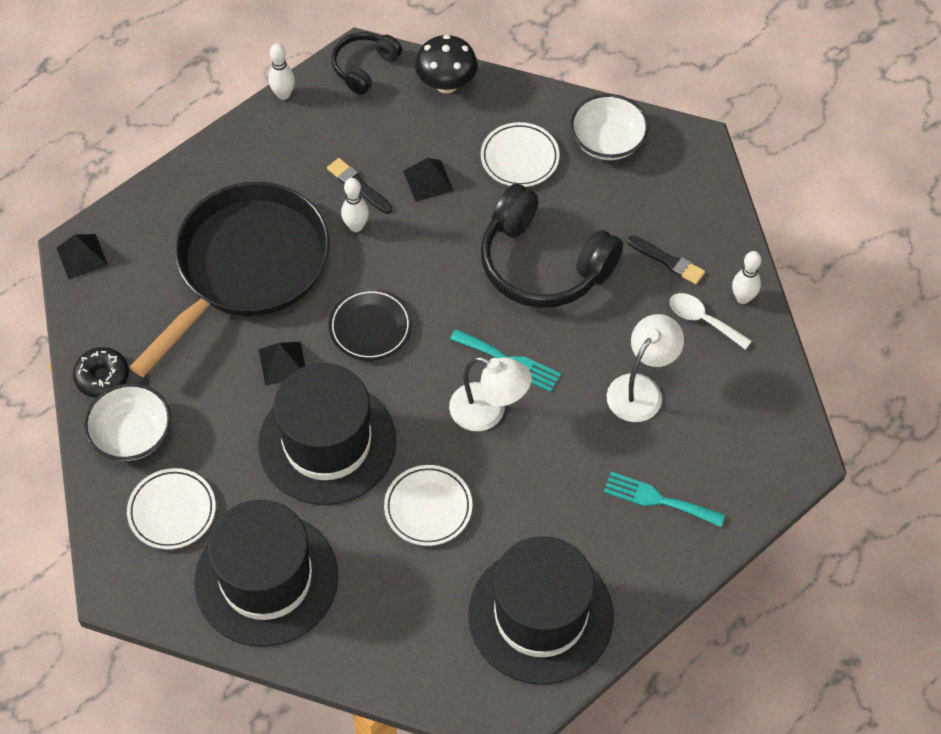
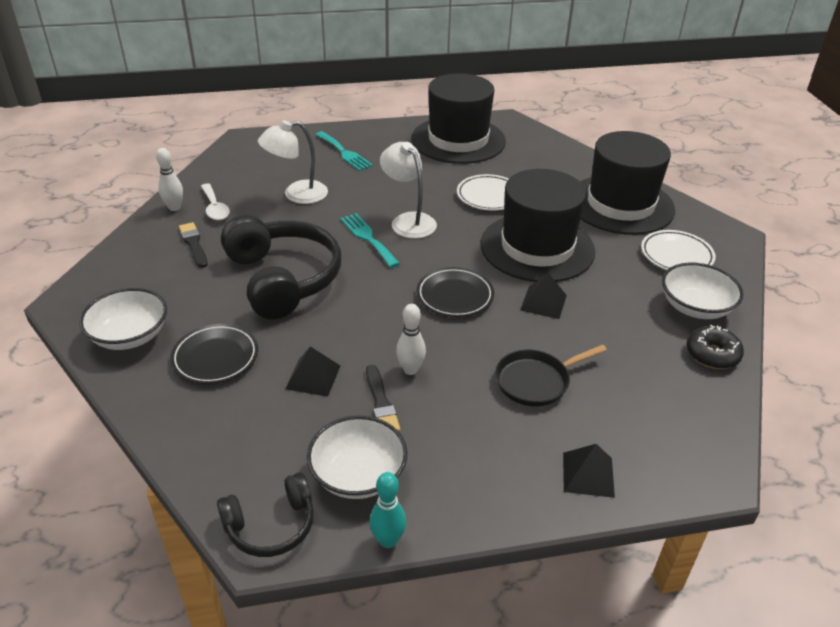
camera: 150 degrees left, 20 degrees down
(82, 256) = (709, 465): black pyramid -> black pyramid (588, 474)
(246, 267) = (536, 381): black pan -> black pan, size x0.45
(283, 94) = (388, 540): white bowling pin -> turquoise bowling pin
(333, 124) = (358, 475): none -> white bowl
(446, 84) = (206, 459): black mushroom -> none
(519, 158) = (215, 357): white plate -> black plate

